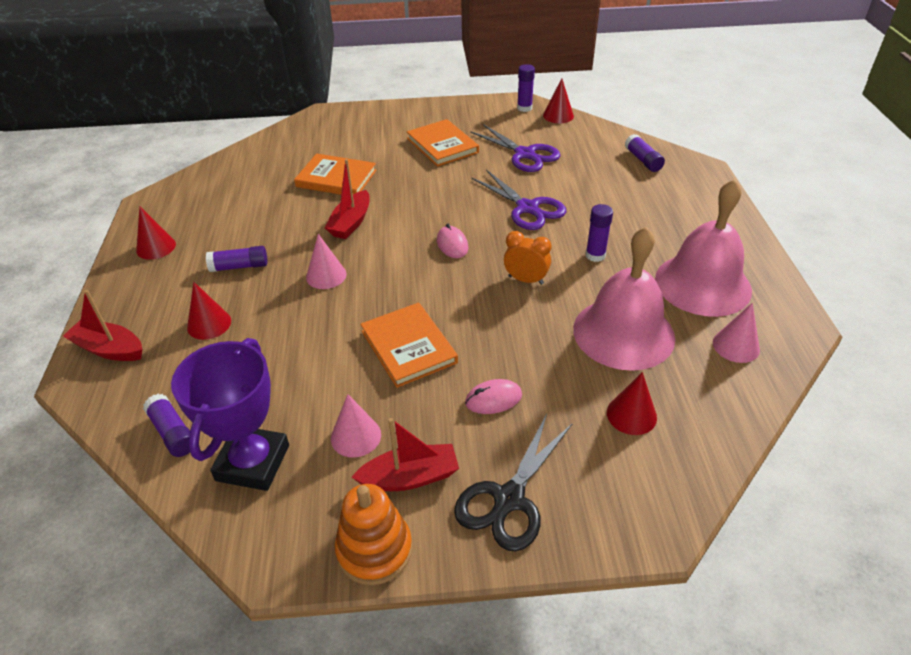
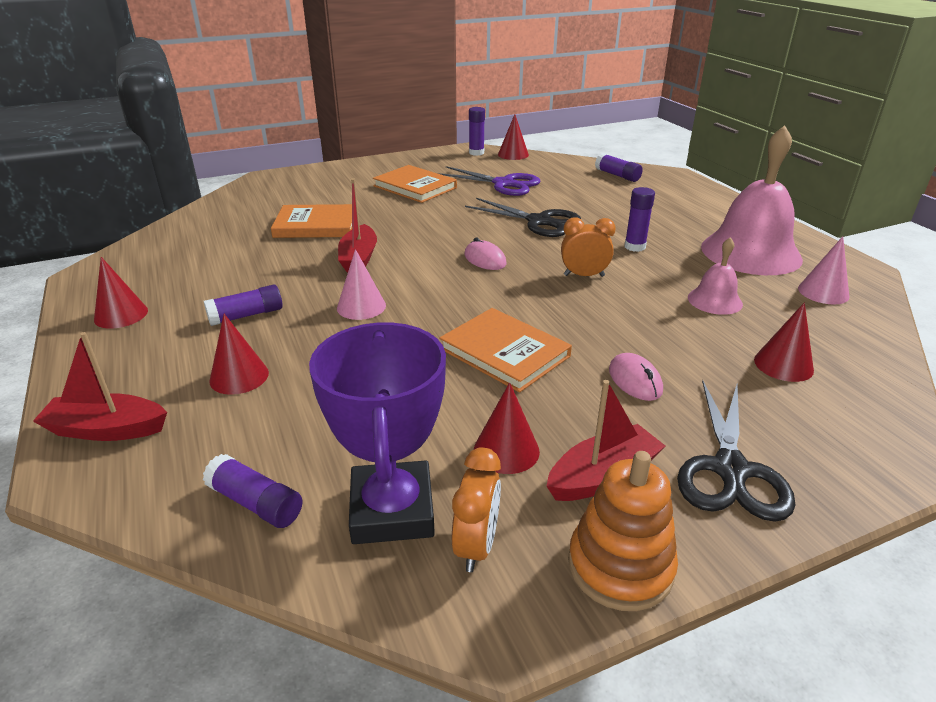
camera: 20 degrees left, 10 degrees down
(291, 505) = (476, 546): none -> orange clock
(356, 436) = (506, 450): pink cone -> red cone
(493, 399) = (635, 380): pink mouse -> pink mouse turned 75 degrees counterclockwise
(527, 208) = (539, 221): purple scissors -> black scissors
(623, 333) = (715, 300): pink bell -> pink bell, size x0.49

